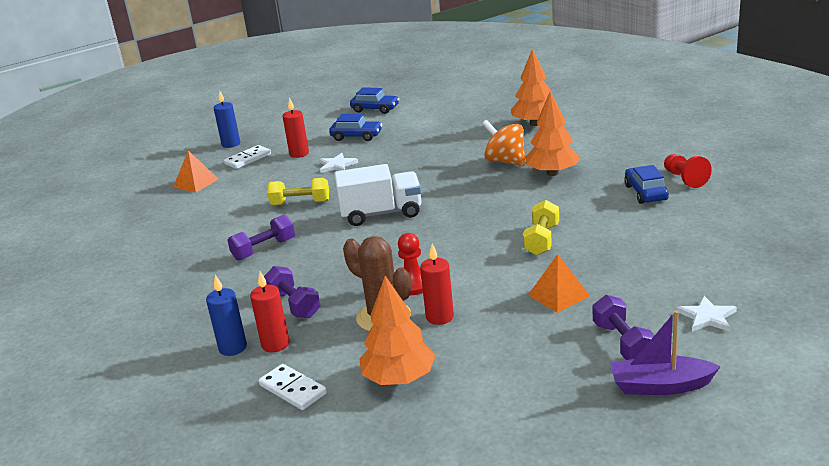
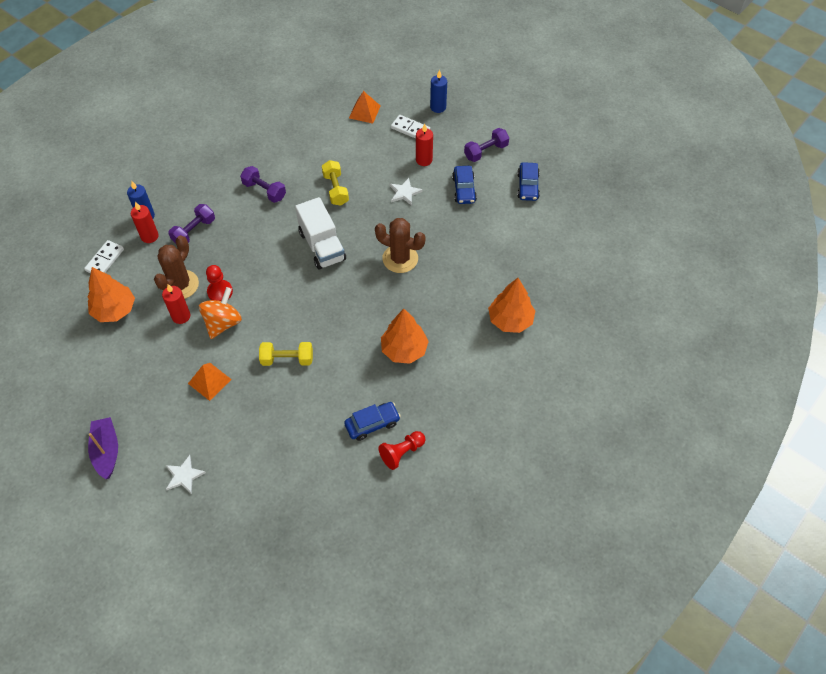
camera: 70 degrees right, 30 degrees up
(428, 171) = (400, 259): none -> brown cactus
(505, 161) = (424, 311): orange spinning top -> orange spinning top (223, 323)
(623, 343) = (152, 426): purple dumbbell -> purple dumbbell (486, 151)

